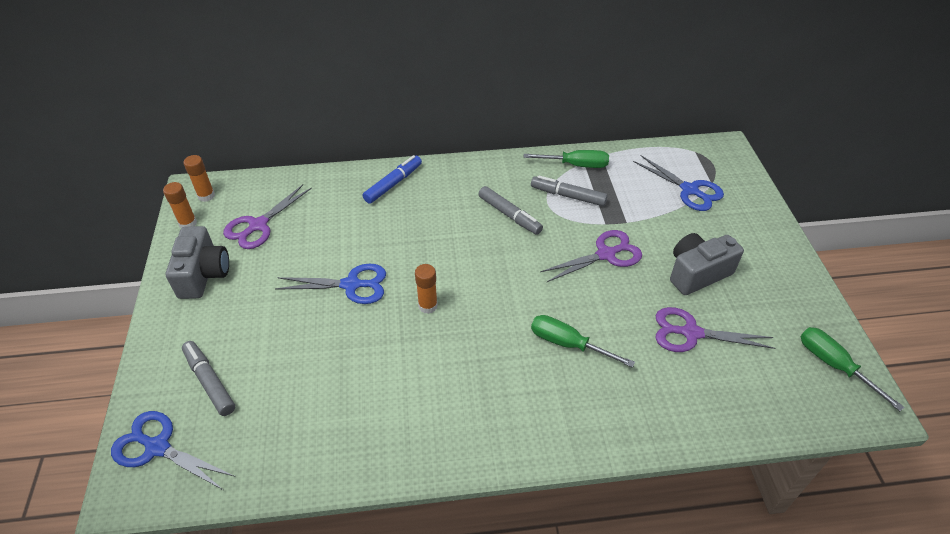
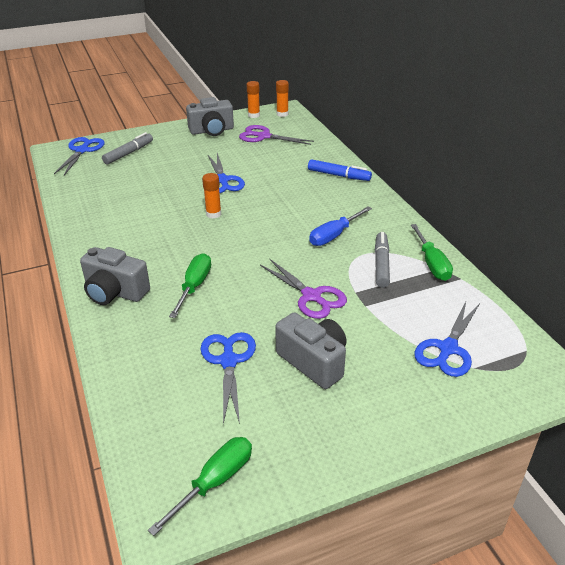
camera: 75 degrees right, 10 degrees down
(509, 215) = (334, 235): grey marker -> blue screwdriver
(561, 422) = (115, 292): none -> grey camera
(691, 333) = (229, 361): purple scissors -> blue scissors

